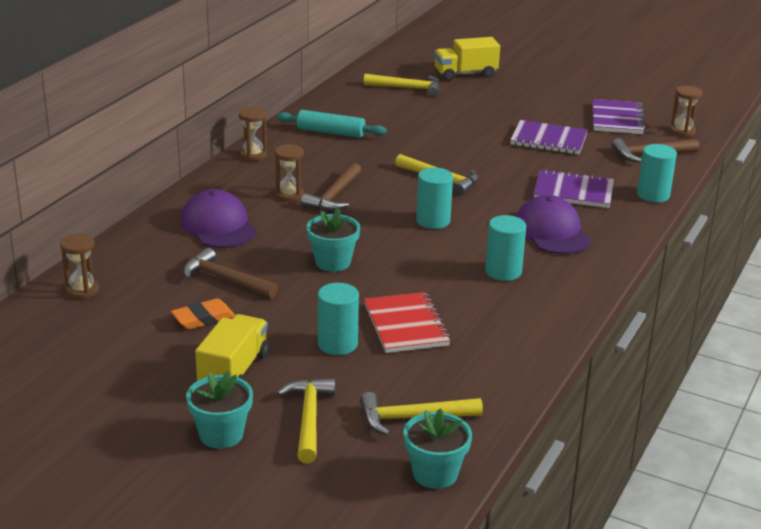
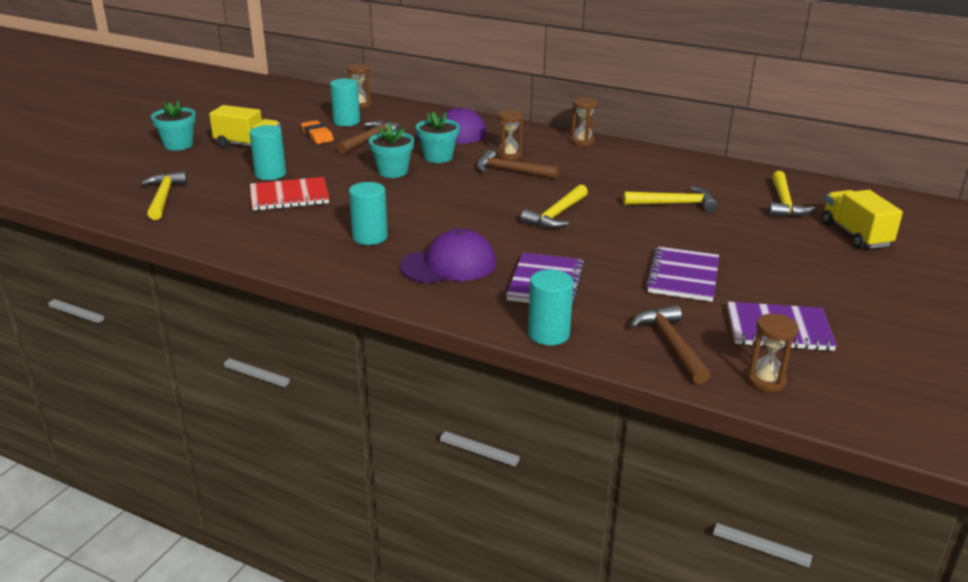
camera: 90 degrees right, 0 degrees up
(309, 419) = (181, 167): yellow hammer -> yellow hammer (674, 204)
(331, 132) = (646, 169): turquoise rolling pin -> none
(433, 221) = (468, 209): turquoise cylinder -> turquoise cylinder (346, 122)
(435, 474) = (95, 203): turquoise flower pot -> turquoise flower pot (438, 157)

